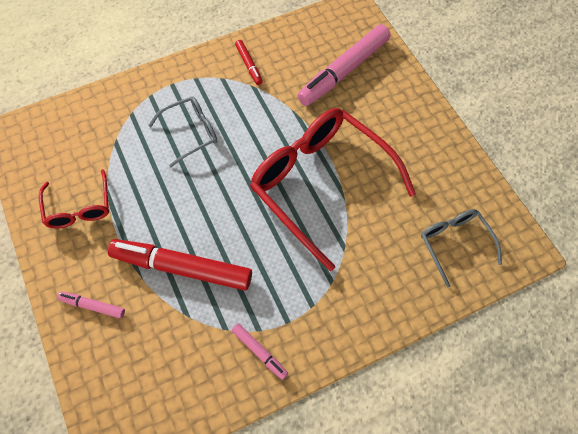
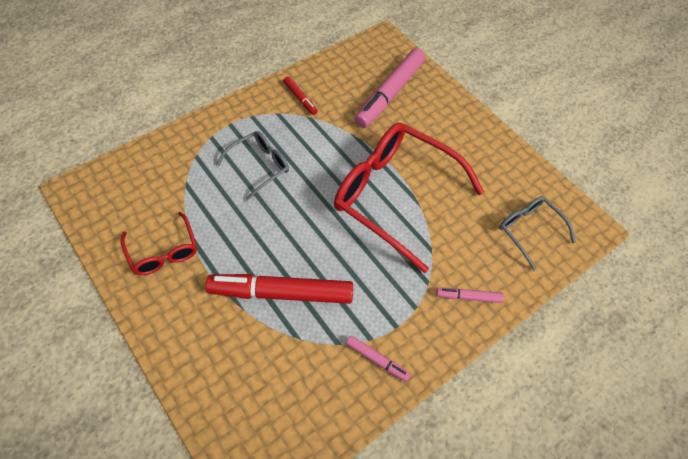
camera: 15 degrees left, 5 degrees down
(92, 306) = (199, 345): pink marker -> pink marker (468, 297)

